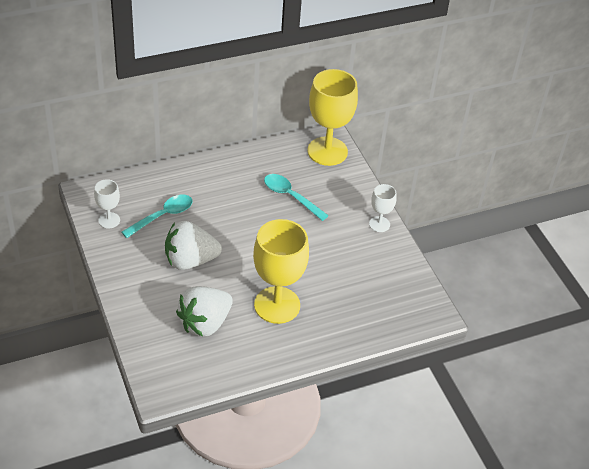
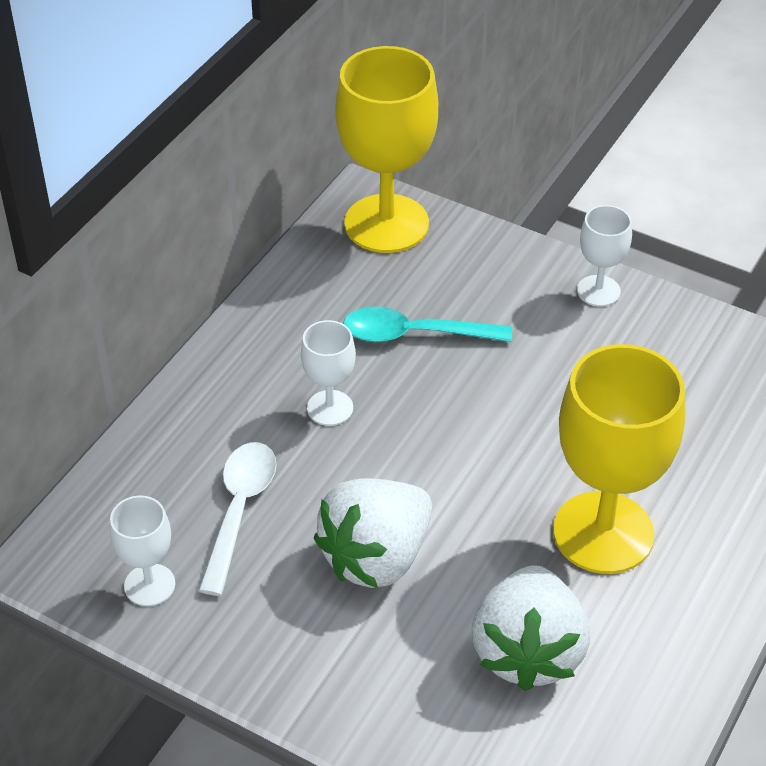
camera: 35 degrees left, 0 degrees up
(162, 216) = (239, 511): turquoise spoon -> white spoon
(231, 202) = (330, 408): none -> white goblet

